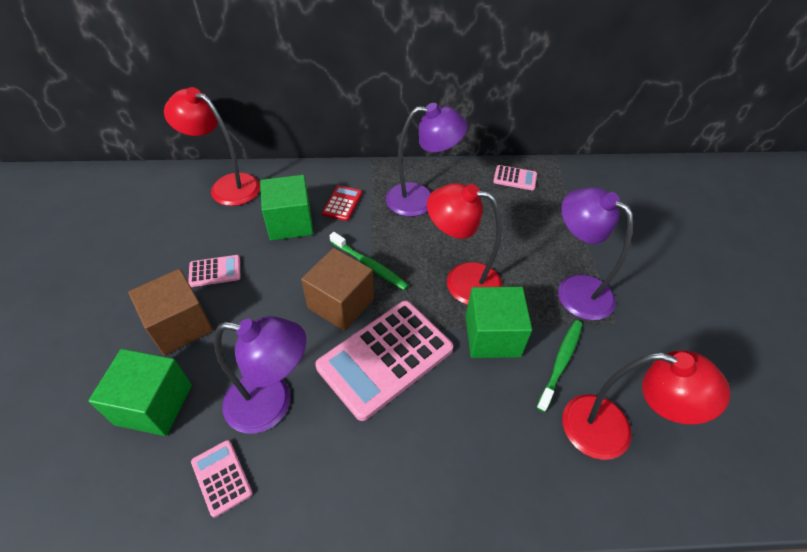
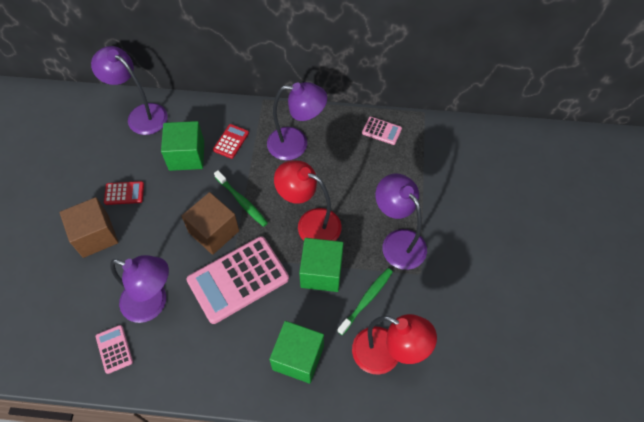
camera: 10 degrees right, 10 degrees up
(154, 404) = (74, 293): green cube -> green cube (298, 357)
(215, 271) = (124, 193): pink calculator -> red calculator
(227, 186) = (141, 115): red lamp -> purple lamp

